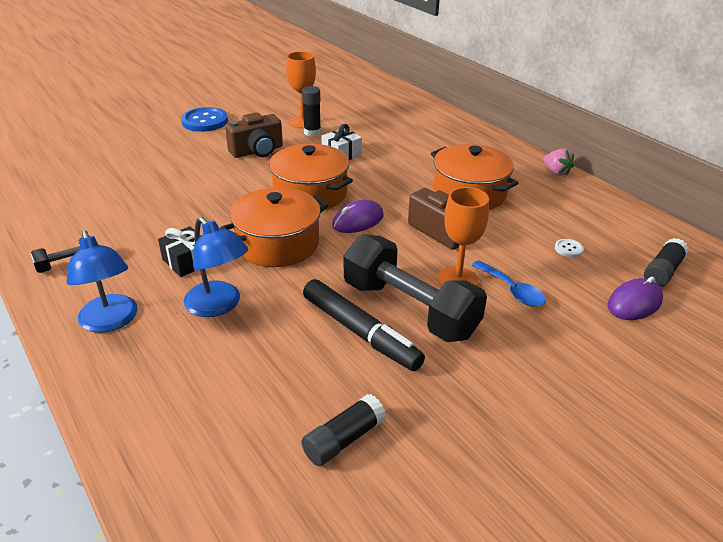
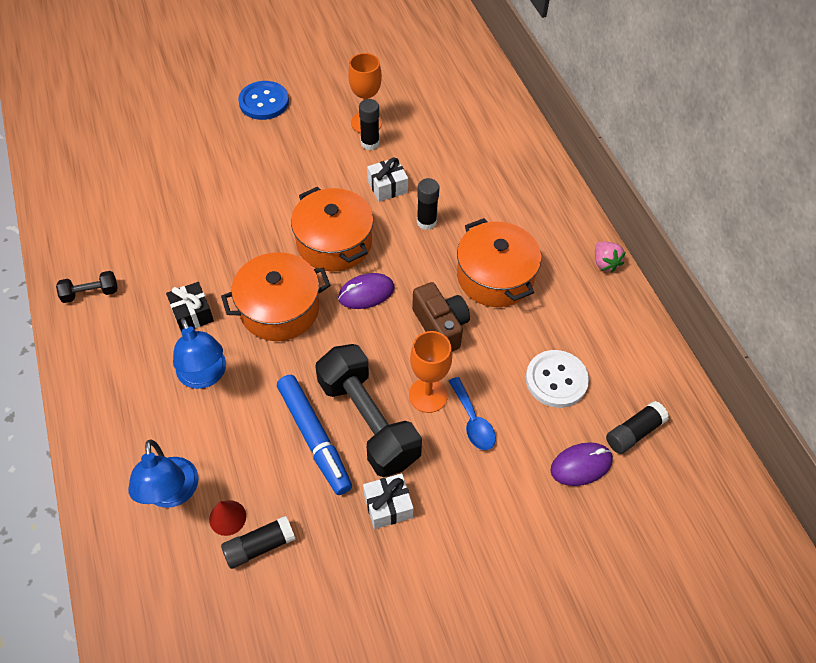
camera: 15 degrees right, 20 degrees up
(111, 322) = (112, 373): blue lamp -> blue lamp (172, 494)
(257, 151) = (303, 164): brown camera -> none
(293, 421) = (227, 517): none -> red cone
(360, 332) = (314, 438): black marker -> blue marker
(388, 170) = (426, 222): none -> black glue stick
(468, 373) = (388, 506): none -> white gift
(568, 249) = (556, 380): white button -> white button, size x2.22

